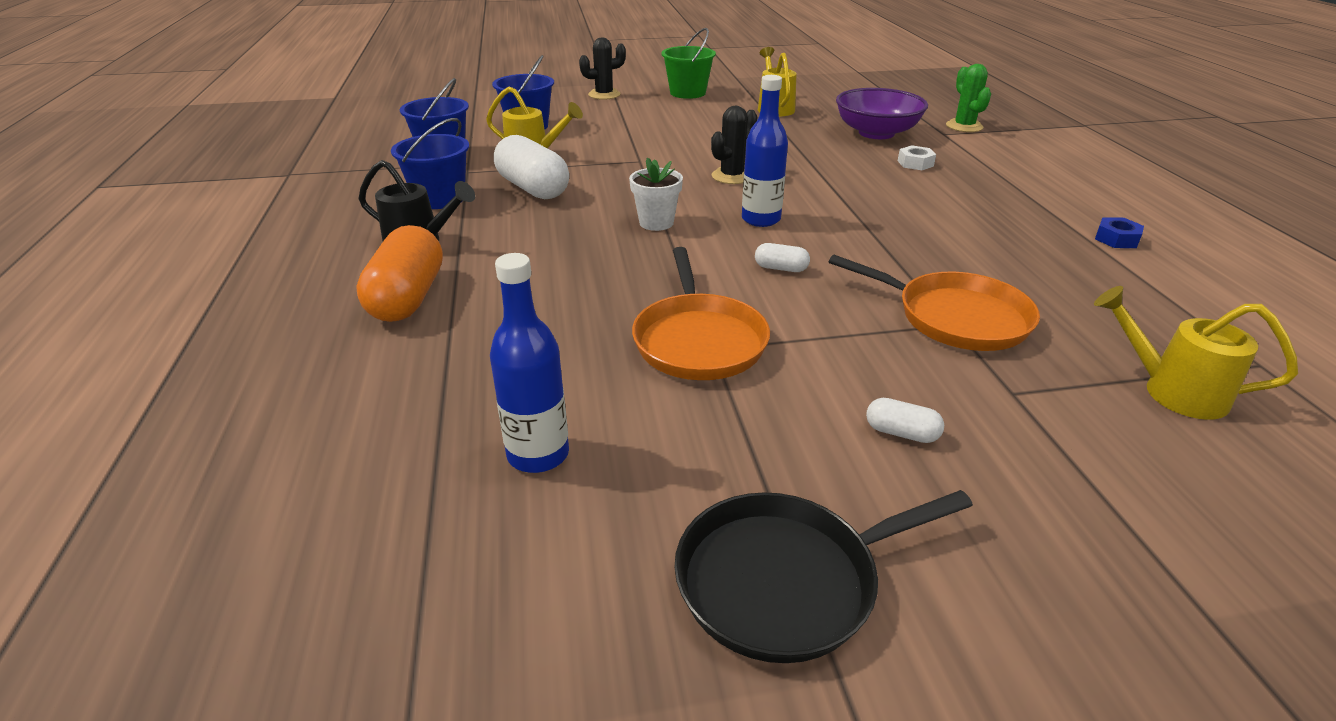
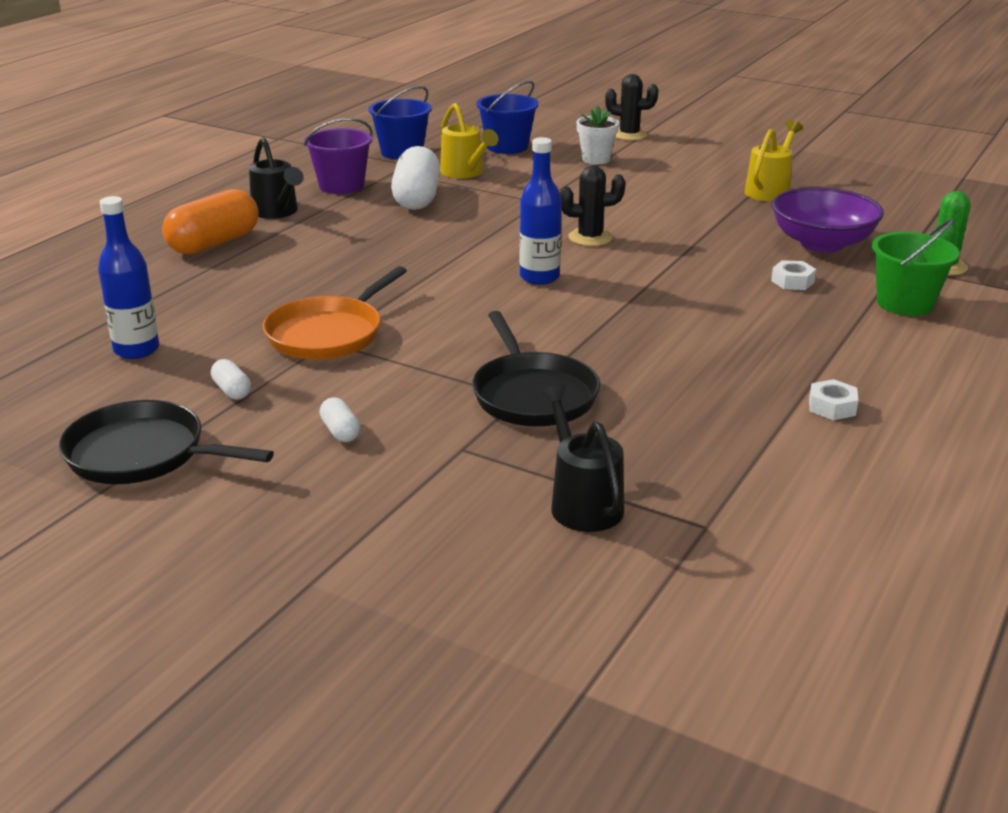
camera: 40 degrees right, 5 degrees down
(439, 199) = (341, 186): blue bucket -> purple bucket
(656, 223) = (455, 252): white flower pot -> white flower pot (596, 159)
(687, 93) = (713, 153): green bucket -> green bucket (905, 303)
(781, 268) = (478, 315): white capsule -> white capsule (232, 391)
(955, 318) = (533, 395): orange pan -> black pan
(1116, 239) = (832, 407): blue nut -> white nut
(1172, 391) = (582, 503): yellow watering can -> black watering can

